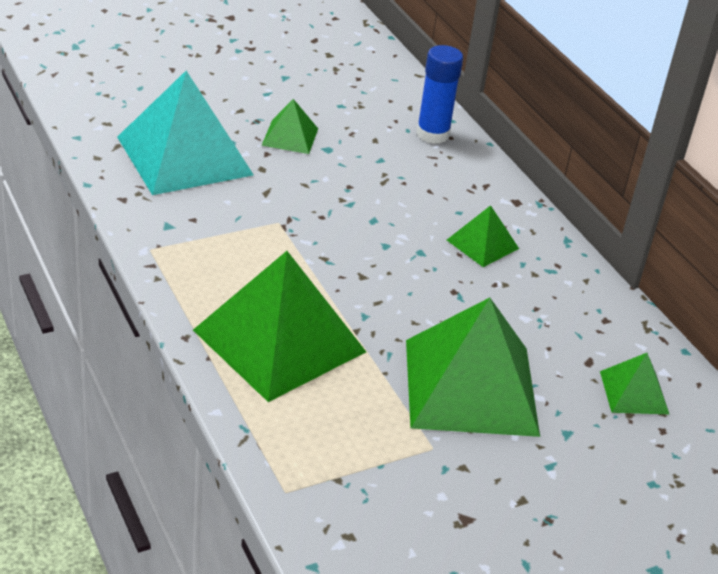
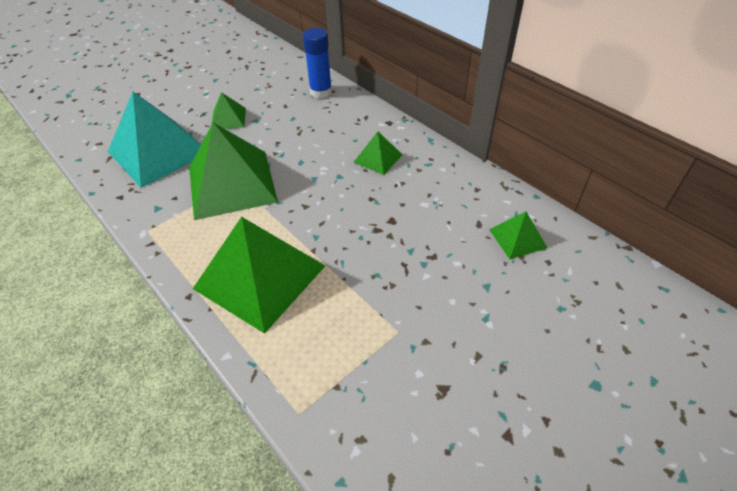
camera: 10 degrees left, 10 degrees up
(471, 387) = (407, 270): green pyramid -> green pyramid (232, 184)

